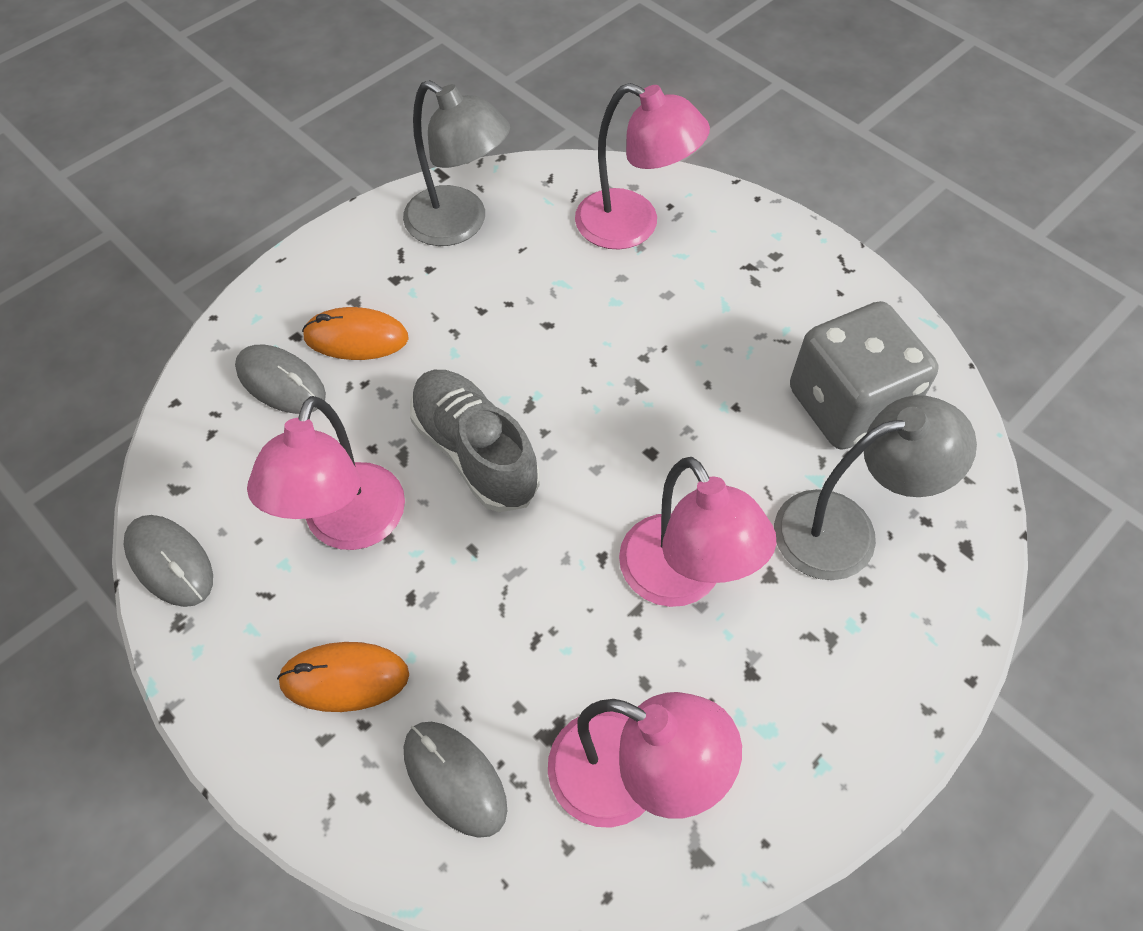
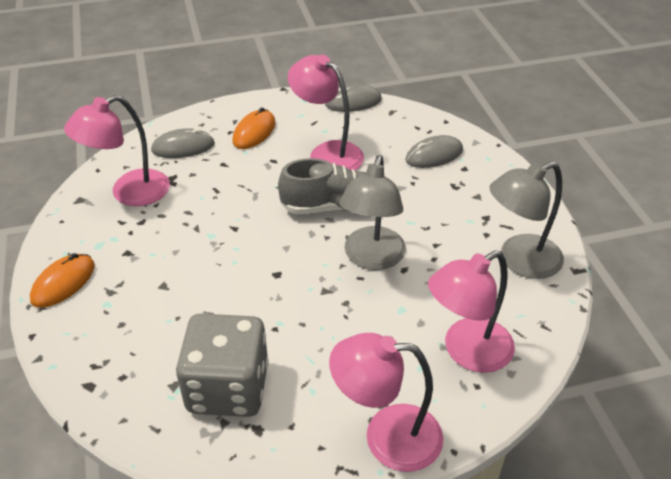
camera: 120 degrees right, 15 degrees down
(356, 338) = (448, 189): orange mouse -> orange mouse (63, 283)
(682, 579) = (195, 250): pink lamp -> pink lamp (386, 436)
(845, 529) = (155, 333): grey lamp -> grey lamp (372, 258)

